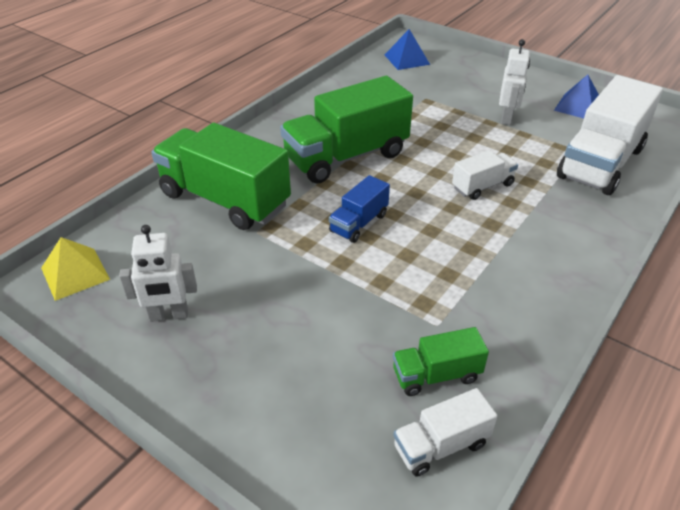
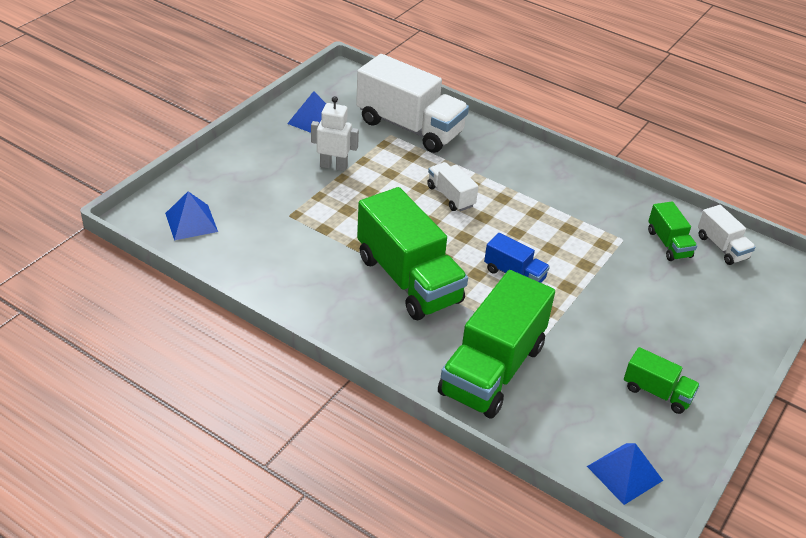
camera: 95 degrees left, 0 degrees up
(75, 273) = (624, 473): yellow pyramid -> blue pyramid
(169, 315) = (657, 392): white robot -> green truck

